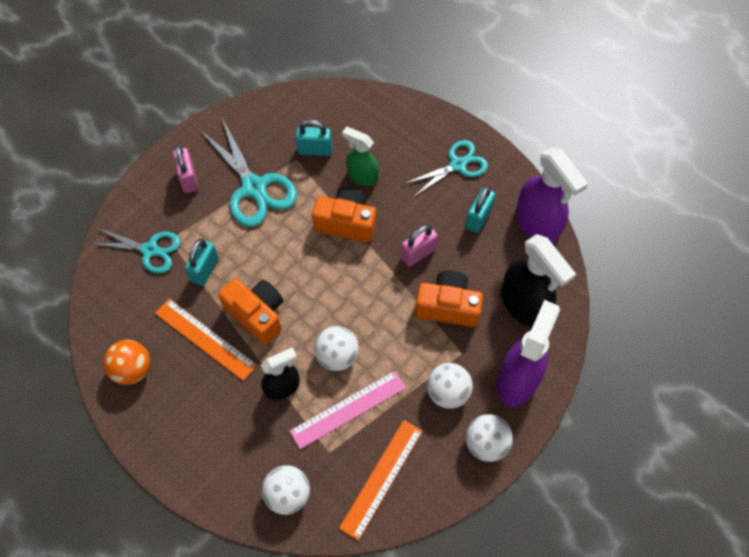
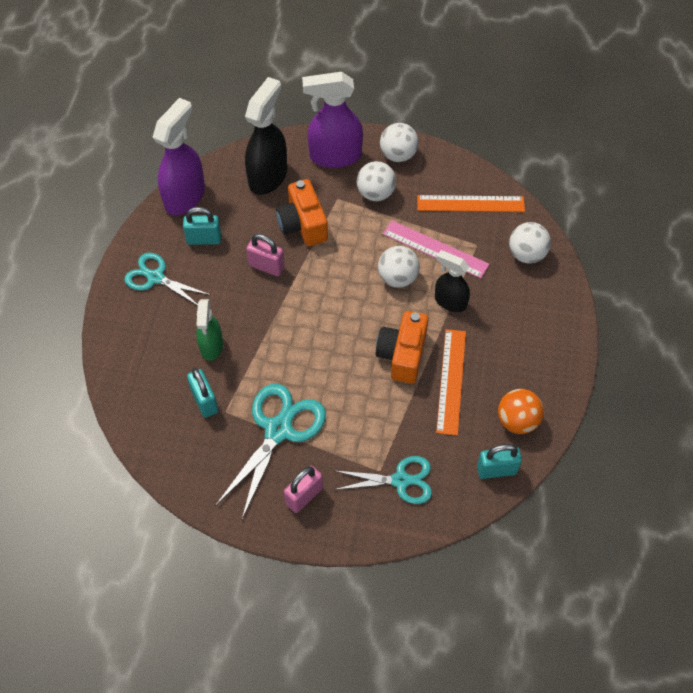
camera: 120 degrees left, 5 degrees down
(150, 250) = (401, 480): turquoise scissors -> turquoise scissors turned 105 degrees clockwise
(205, 270) = (389, 421): turquoise padlock -> turquoise padlock (496, 470)
(346, 222) = (269, 334): orange camera -> none

